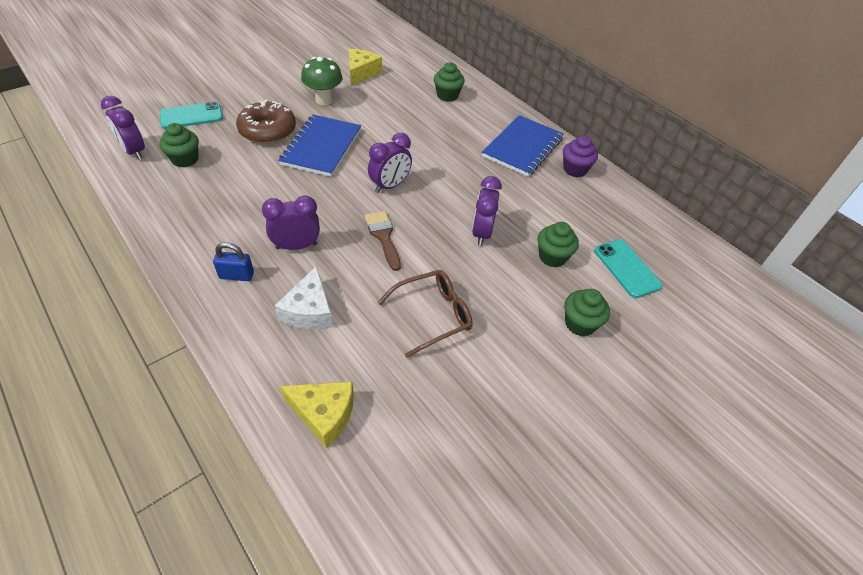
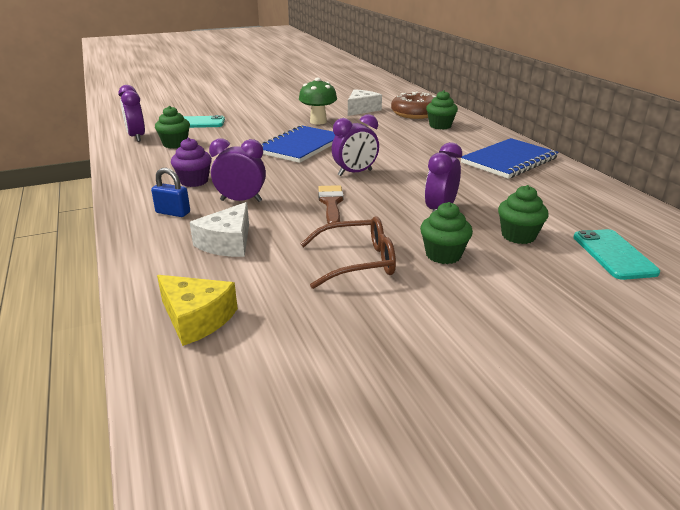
camera: 20 degrees right, 20 degrees down
(267, 130) = (257, 134): brown donut -> brown donut (415, 113)
(361, 73) = (361, 109): yellow cheese -> white cheese
(575, 169) = (566, 179): purple cupcake -> purple cupcake (194, 181)
(580, 324) = (537, 291): green cupcake -> green cupcake (443, 255)

